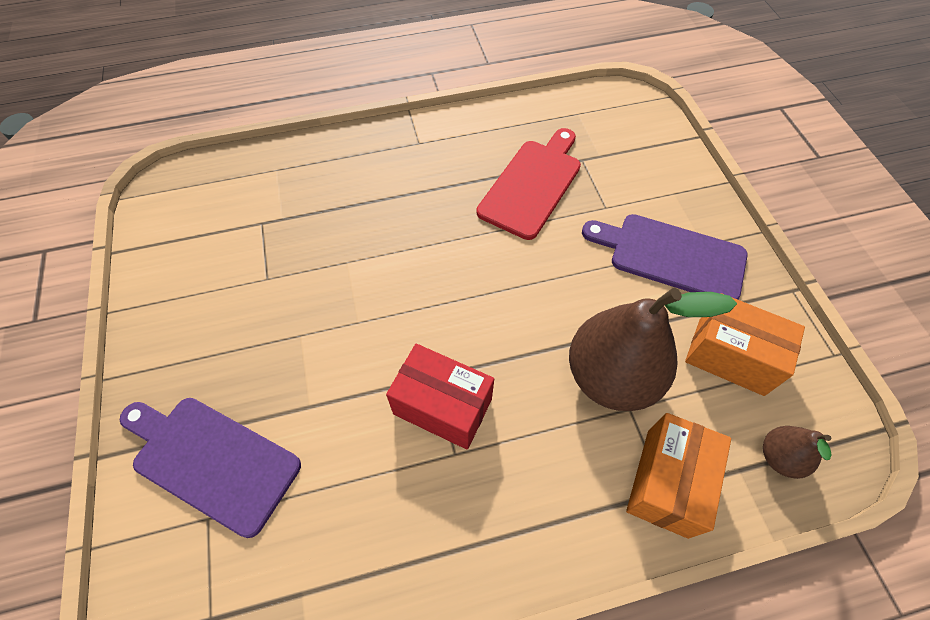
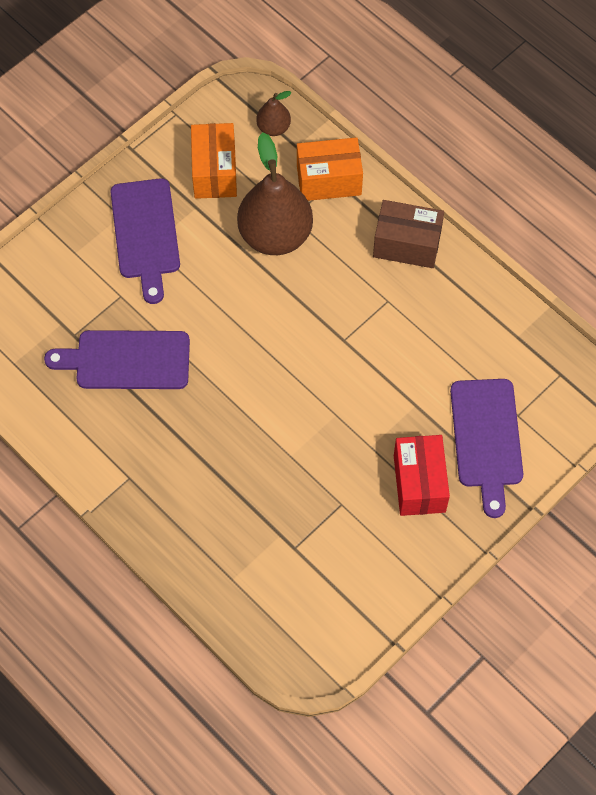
camera: 120 degrees left, 5 degrees up
(442, 406) = (362, 324): red box -> red box (419, 483)
(520, 528) = (407, 244): none -> brown box
(532, 185) = (127, 360): red cutting board -> purple cutting board

